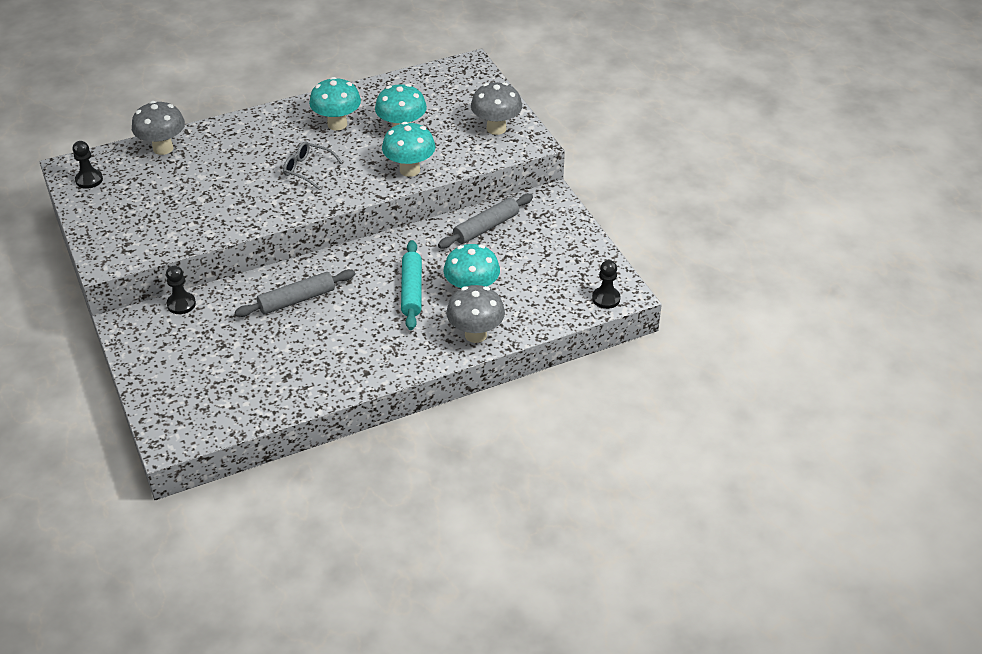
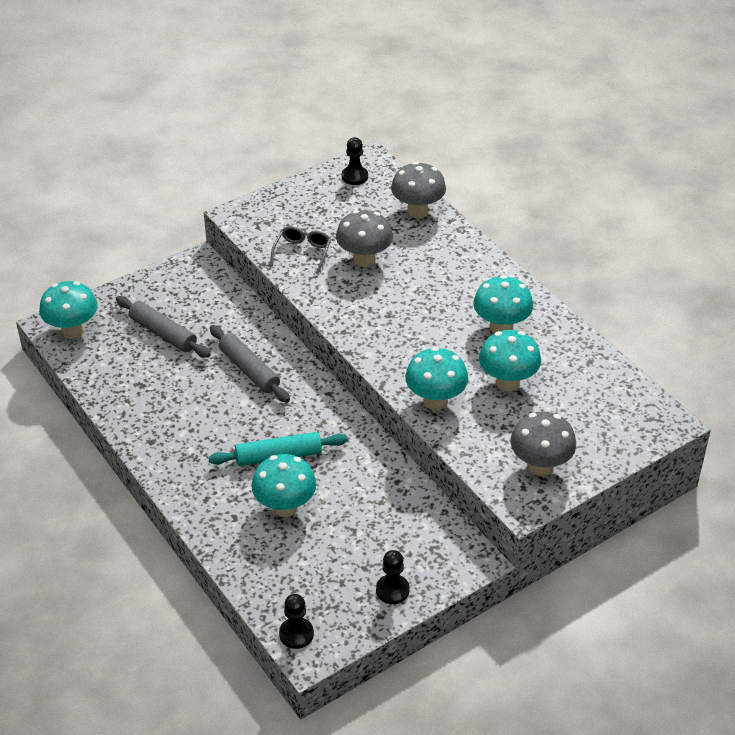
camera: 80 degrees right, 0 degrees up
(181, 304) = (229, 292): black pawn -> black pawn (392, 590)
(185, 425) = (72, 330): none -> turquoise mushroom
(307, 169) = (413, 320): grey glasses -> grey glasses (302, 252)
(475, 334) = (218, 520): grey mushroom -> grey mushroom (364, 259)
(486, 227) = (399, 504): grey rolling pin -> grey rolling pin (163, 333)

